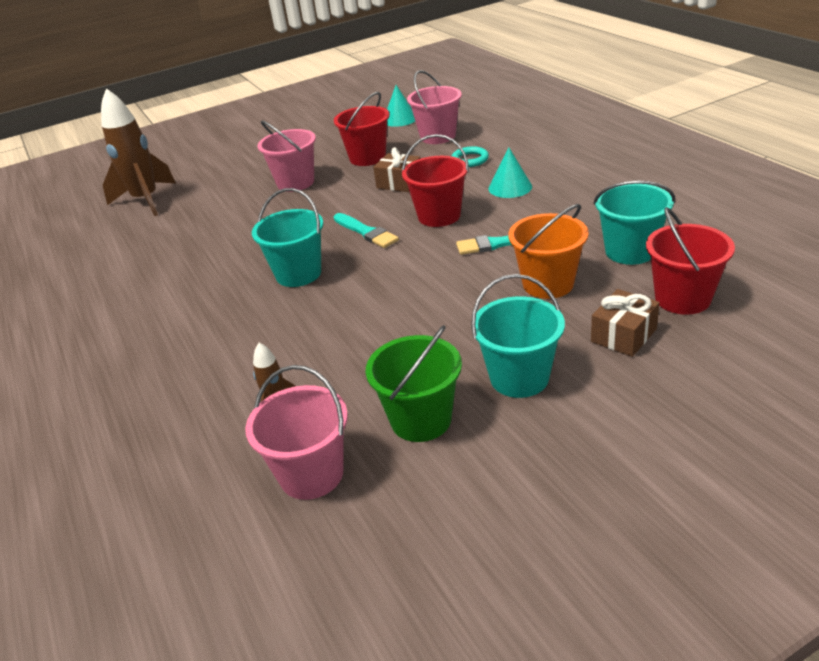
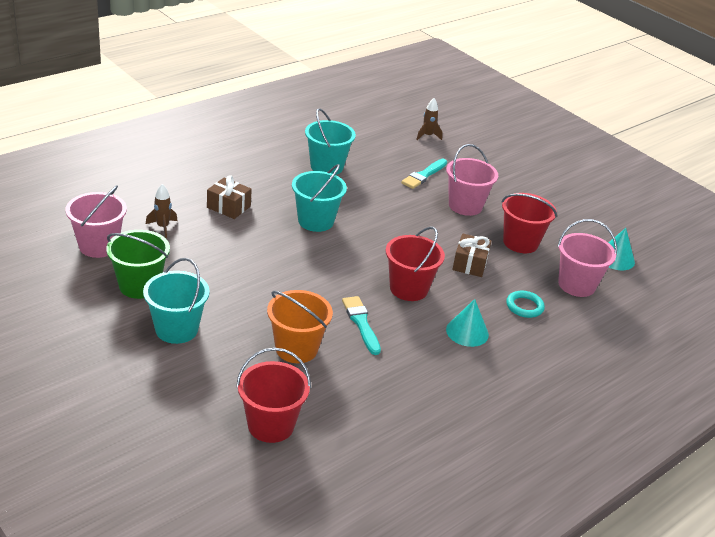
camera: 70 degrees right, 0 degrees up
(146, 200) = (427, 136): brown rocket -> brown rocket, size x0.46
(366, 232) = (379, 250): turquoise brush -> turquoise brush (424, 175)
(623, 335) = (222, 385): brown gift -> brown gift (228, 207)
(630, 251) = (348, 401): turquoise bucket -> turquoise bucket (326, 166)

